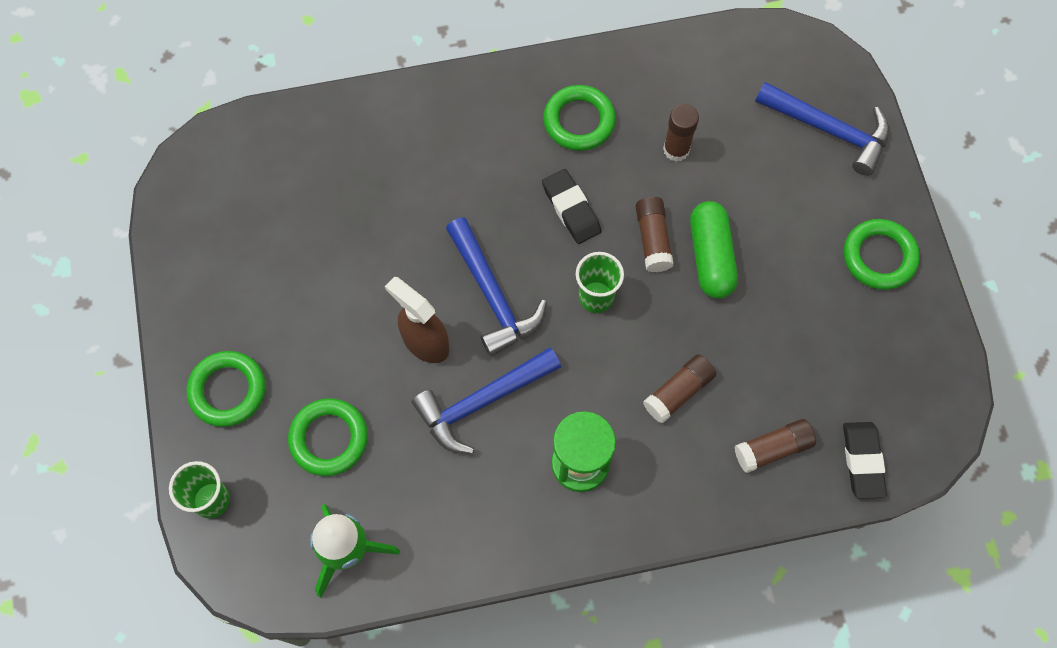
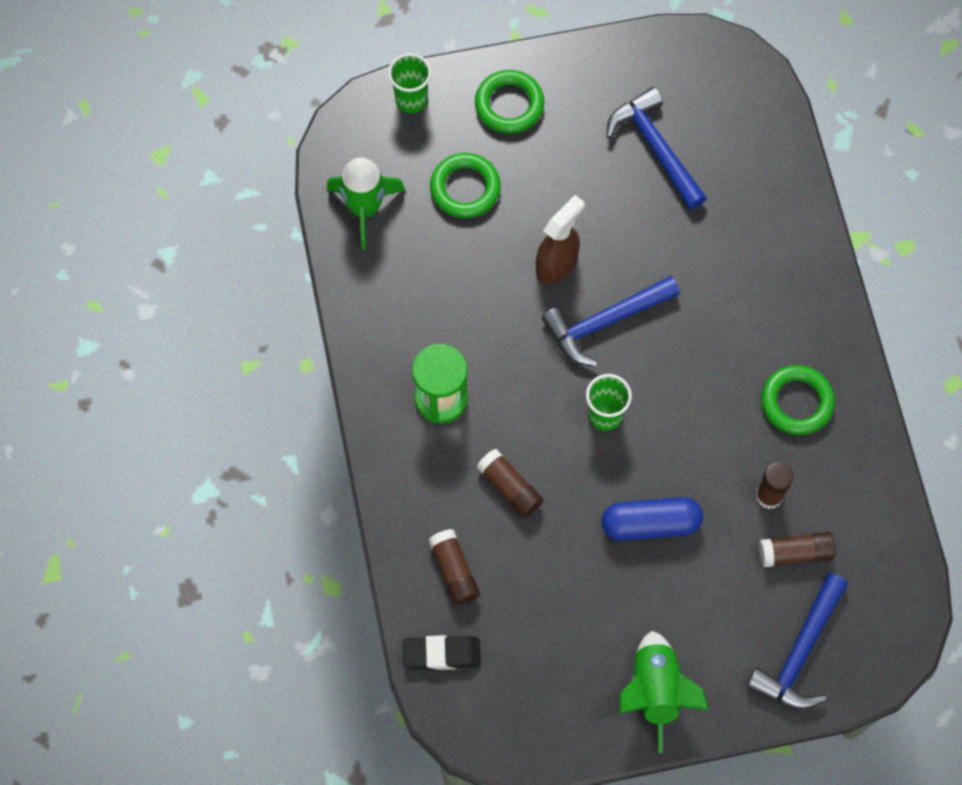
camera: 90 degrees right, 0 degrees up
(482, 402) = (499, 314): blue hammer -> blue hammer (655, 148)
(571, 209) = (698, 393): black eraser -> none
(653, 239) = (668, 469): brown glue stick -> brown glue stick (795, 553)
(710, 257) = (650, 524): green capsule -> blue capsule
(879, 257) = (655, 690): green ring -> green rocket

